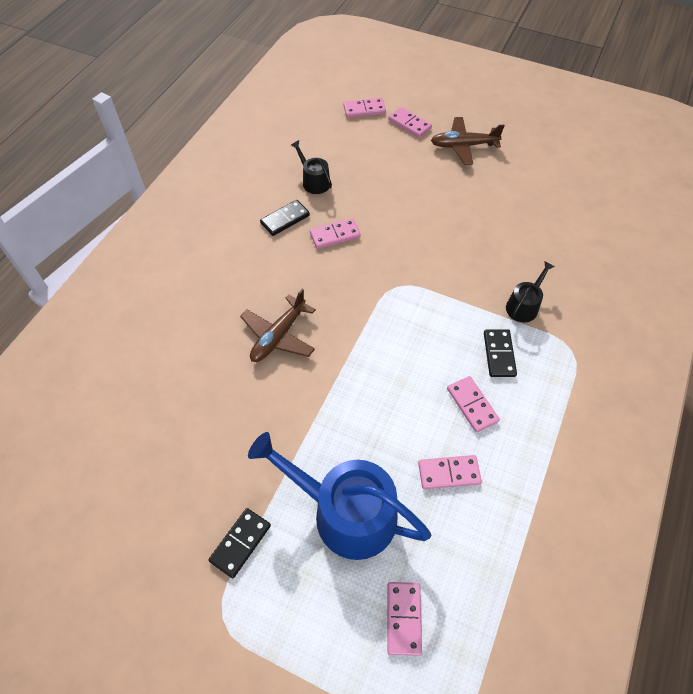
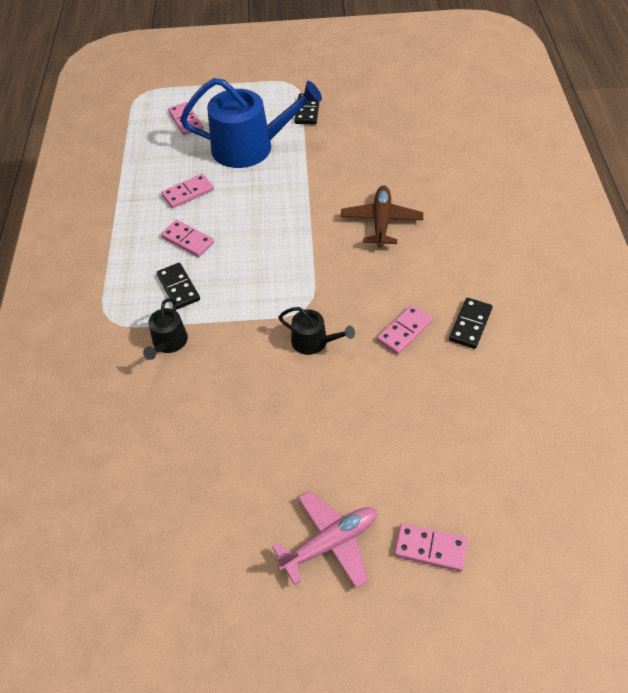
camera: 155 degrees right, 5 degrees down
(314, 181) = (481, 386): black watering can -> black watering can (314, 342)
(364, 109) = (514, 545): pink domino -> none
(463, 146) = (330, 543): brown plane -> pink plane

